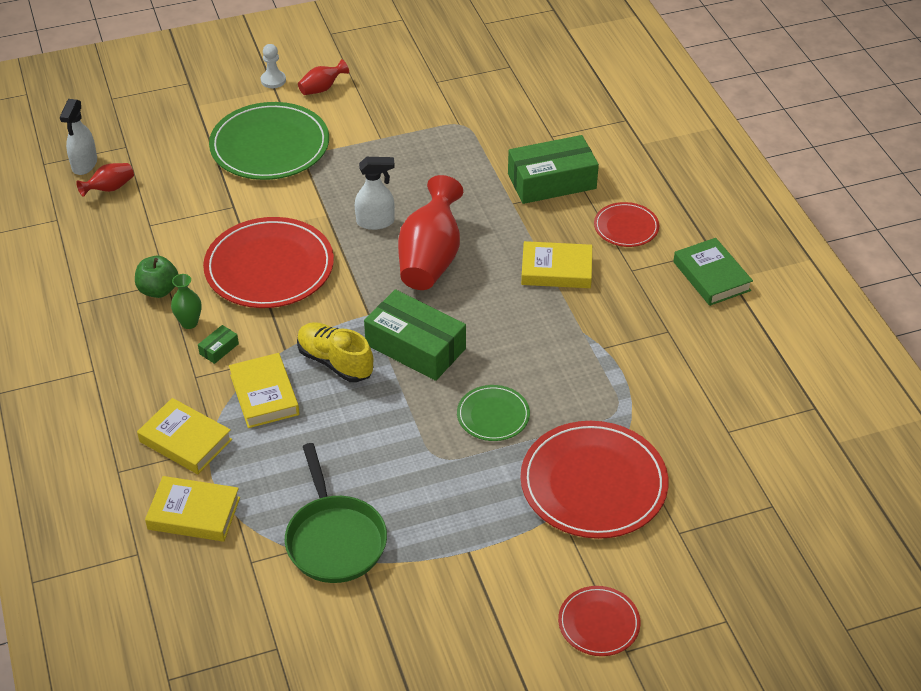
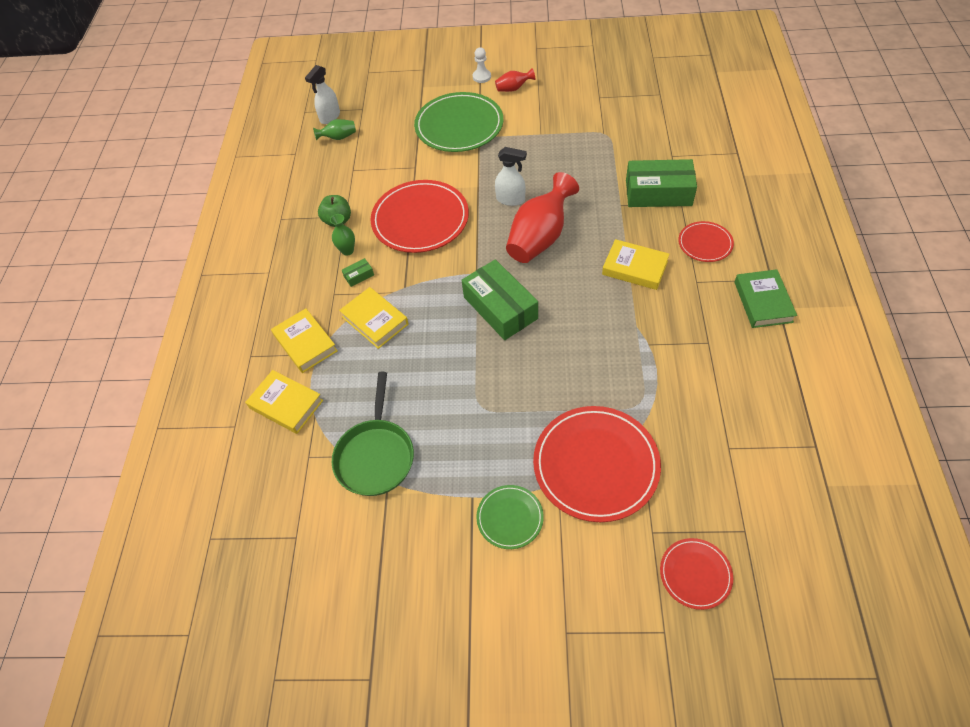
camera: 25 degrees right, 10 degrees up
(110, 188) = (338, 137): red vase -> green vase
(264, 395) = (375, 320): yellow book -> yellow book turned 45 degrees counterclockwise
(335, 362) = (436, 306): yellow shoe -> none
(493, 415) = (537, 381): green plate -> green plate (510, 518)
(599, 623) = (552, 598): red plate -> red plate (695, 574)

